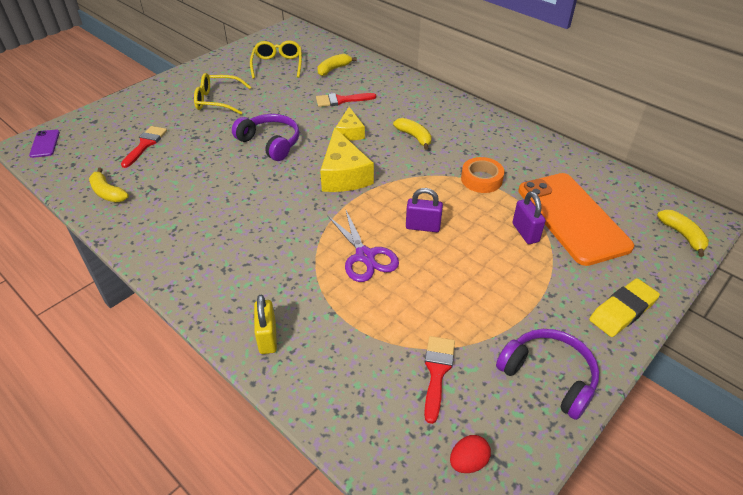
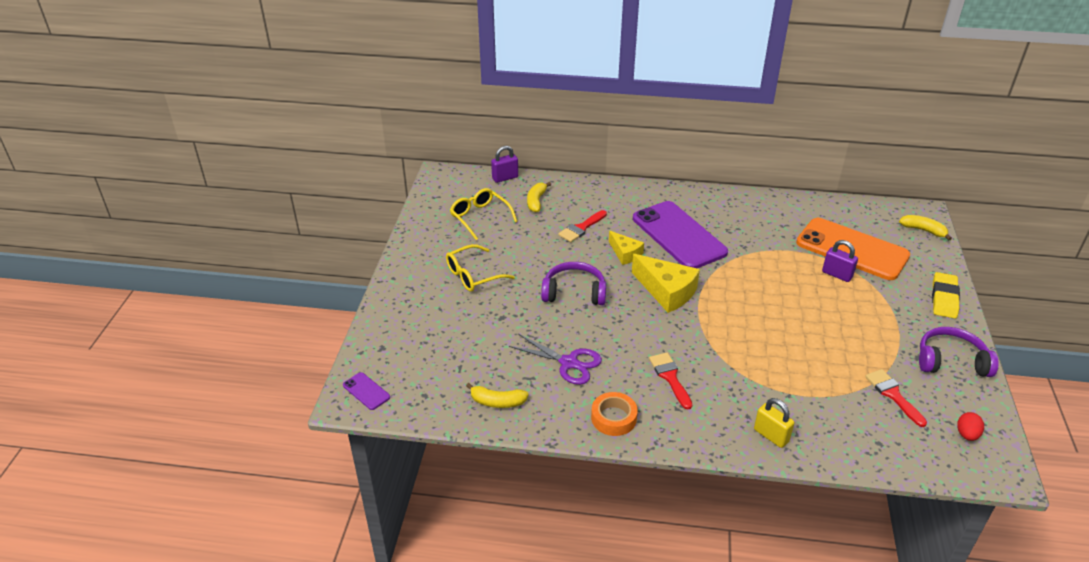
camera: 35 degrees left, 5 degrees down
(145, 144) = (466, 345): red brush -> red brush (670, 377)
(365, 256) = (760, 345): purple scissors -> purple scissors (569, 363)
(414, 137) = (678, 235): yellow banana -> purple phone
(423, 227) = (770, 304): purple padlock -> purple padlock (505, 178)
(481, 179) = (765, 248): orange tape -> orange tape (613, 418)

